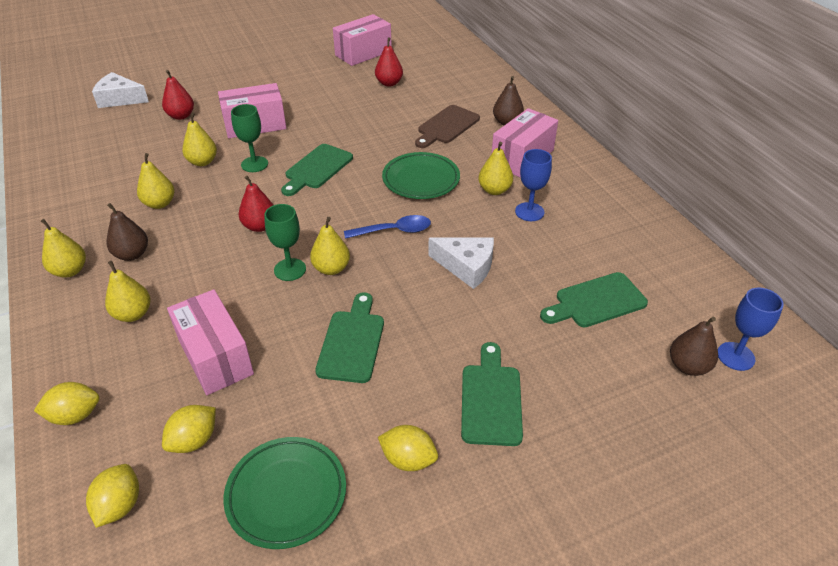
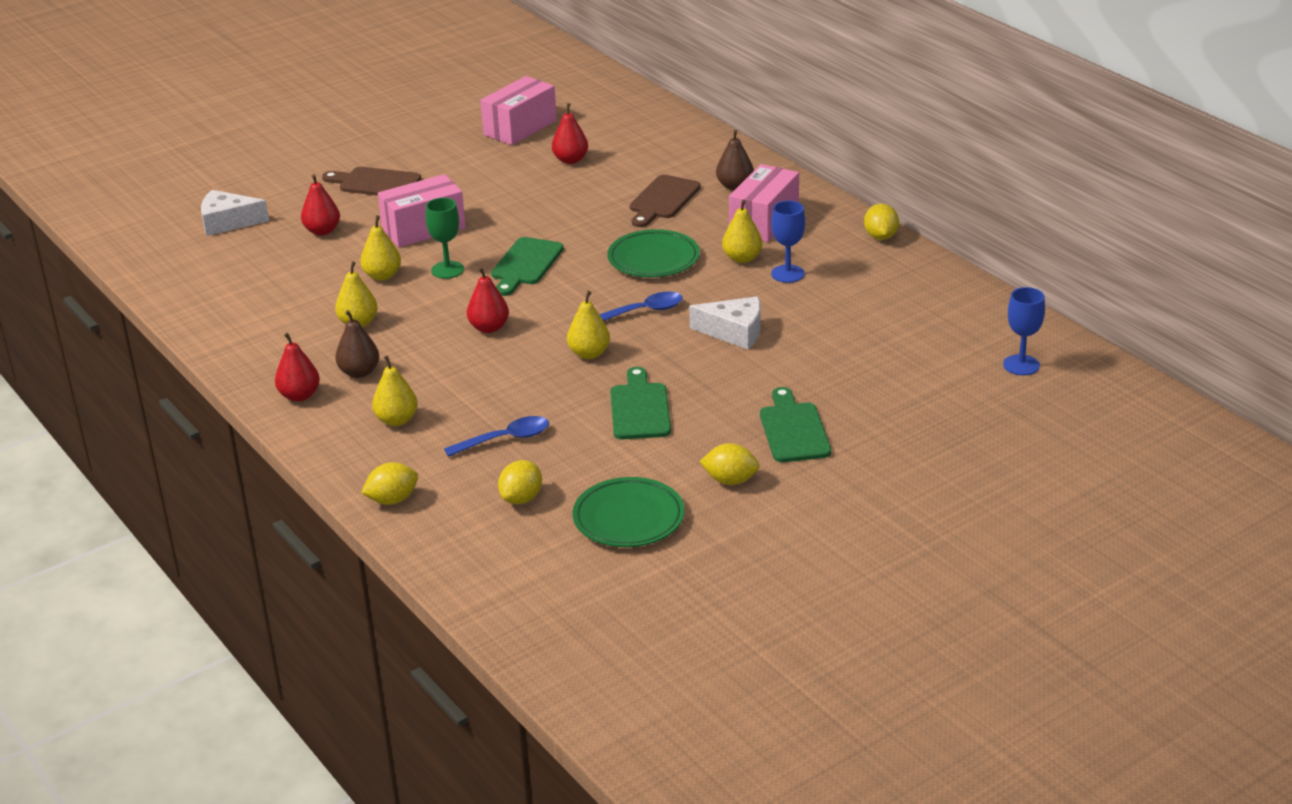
camera: 10 degrees left, 10 degrees down
(70, 271) = (299, 396): yellow pear -> red pear
(120, 505) = (479, 548): yellow lemon -> yellow lemon (880, 237)
(215, 356) = (505, 439): pink box -> blue spoon
(240, 82) = (375, 183): none -> brown cutting board
(290, 269) = (544, 361): green goblet -> none
(596, 301) = (878, 342): green cutting board -> none
(688, 366) = (976, 379): brown pear -> none

